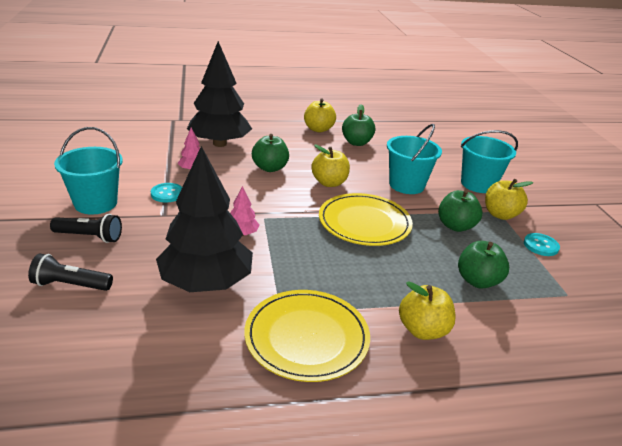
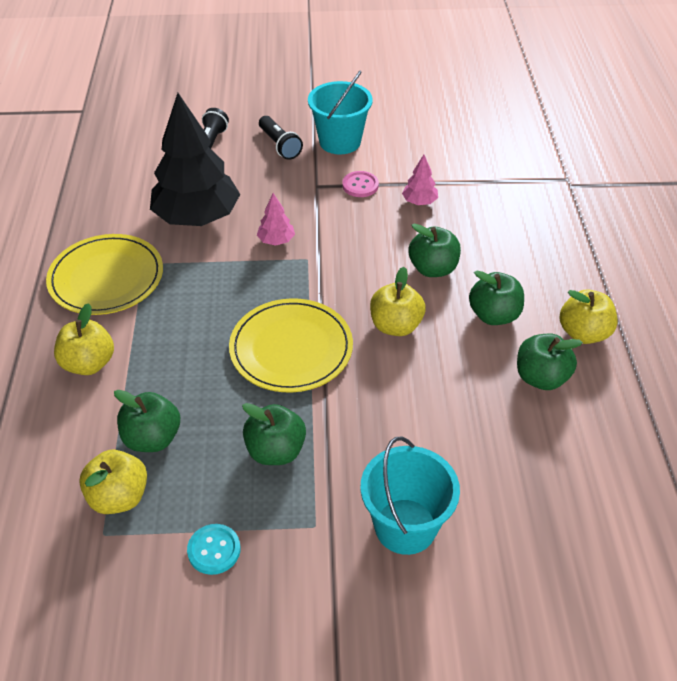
camera: 100 degrees right, 15 degrees up
(90, 237) = (280, 145): black flashlight -> black flashlight turned 45 degrees counterclockwise
(167, 194) = (360, 185): turquoise button -> pink button
(219, 143) = (499, 223): black tree -> none
(310, 151) = (494, 315): none -> green apple
(406, 185) = (395, 417): turquoise bucket -> none
(500, 214) = (304, 525): yellow apple -> yellow apple (119, 497)

